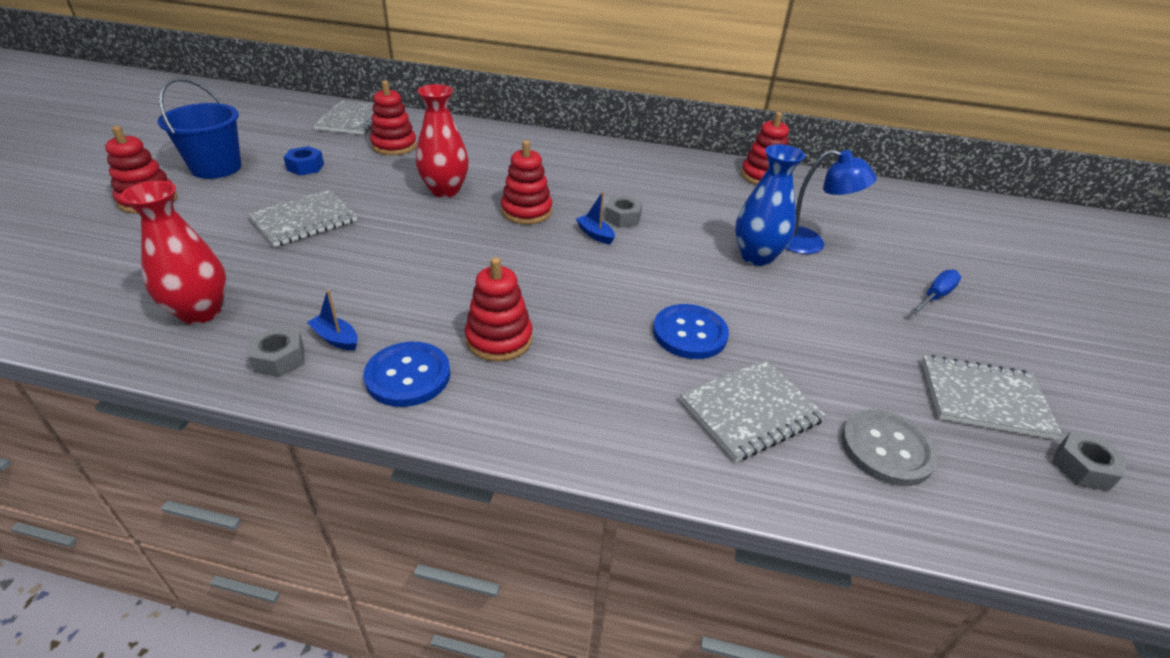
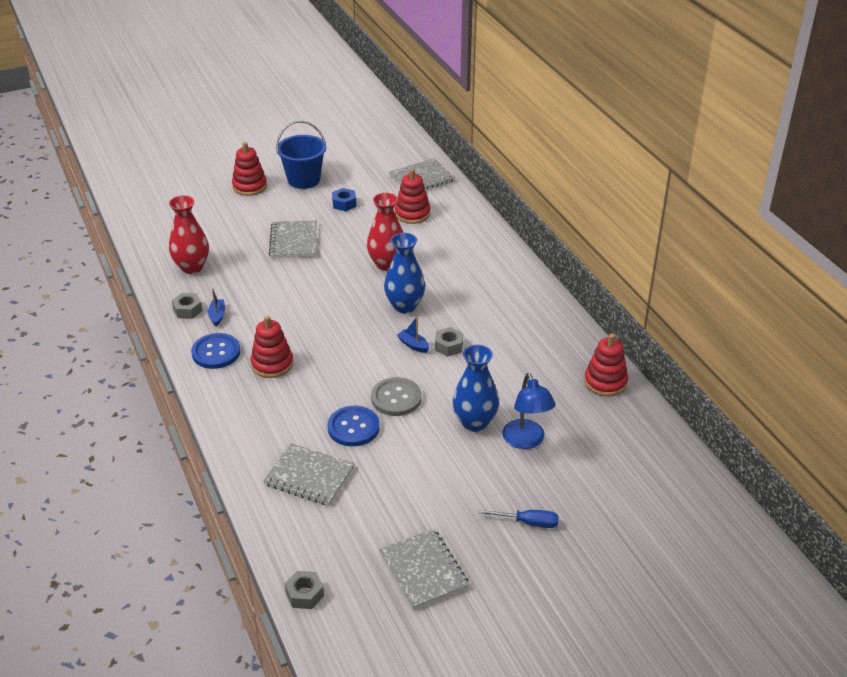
camera: 55 degrees right, 0 degrees up
(304, 220) = (294, 241): grey notebook -> grey notebook turned 75 degrees clockwise
(526, 211) = (404, 306): red stacking toy -> blue vase
(595, 234) = (413, 345): blue boat -> blue boat turned 60 degrees counterclockwise
(886, 449) = (331, 538): grey button -> grey button (396, 398)
(1082, 468) = (396, 625): grey nut -> grey nut (304, 594)

